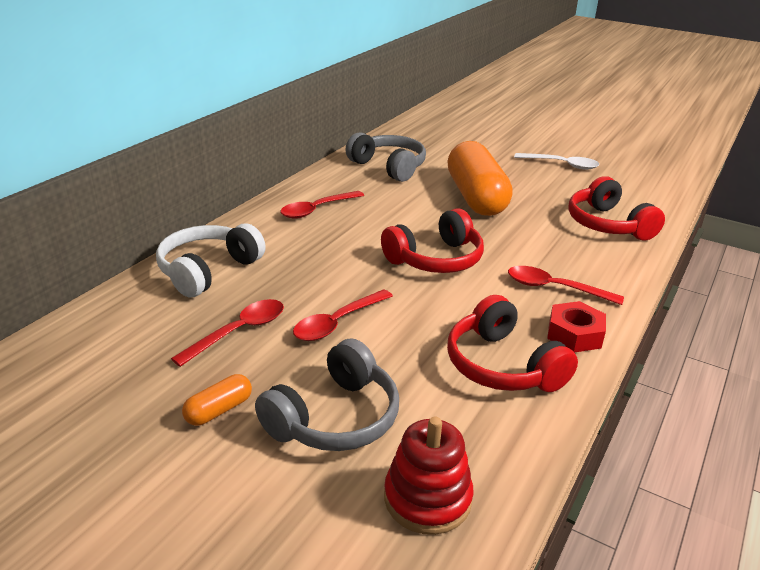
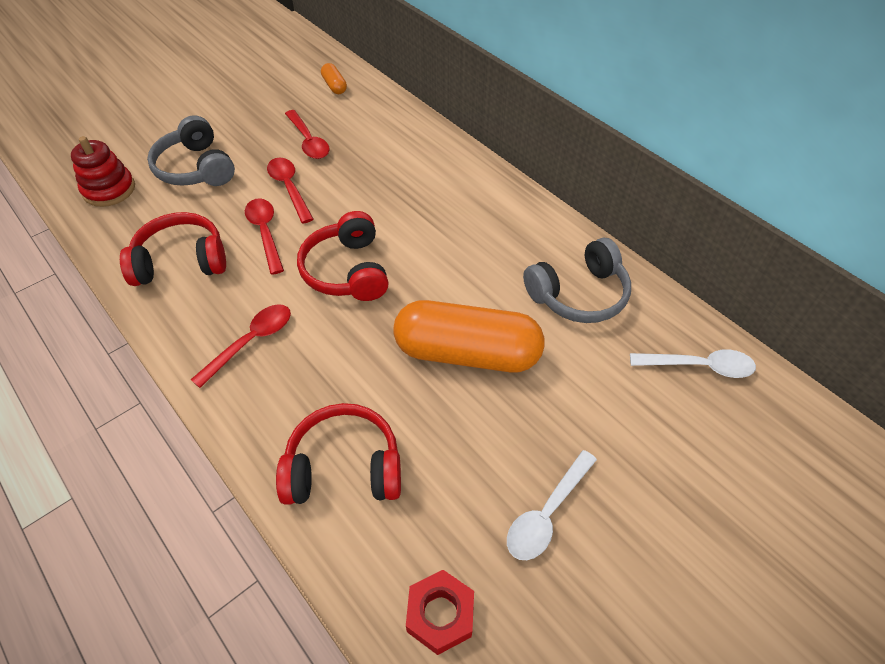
camera: 110 degrees right, 20 degrees up
(208, 270) = (397, 135): white headphones -> none
(219, 410) = (237, 126): orange capsule -> orange capsule (334, 86)
(317, 210) = (481, 211): red spoon -> red spoon (265, 233)
(422, 134) = (699, 366): none -> white spoon
(574, 334) = (182, 323): red nut -> red nut (440, 614)

